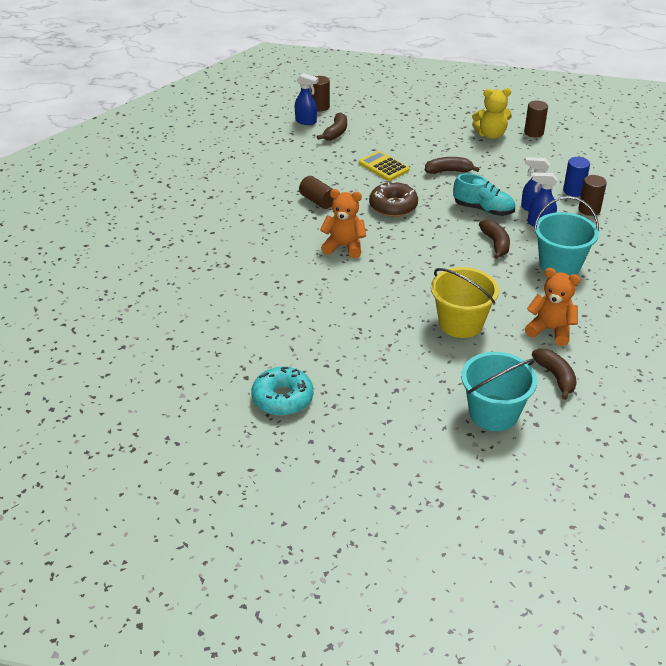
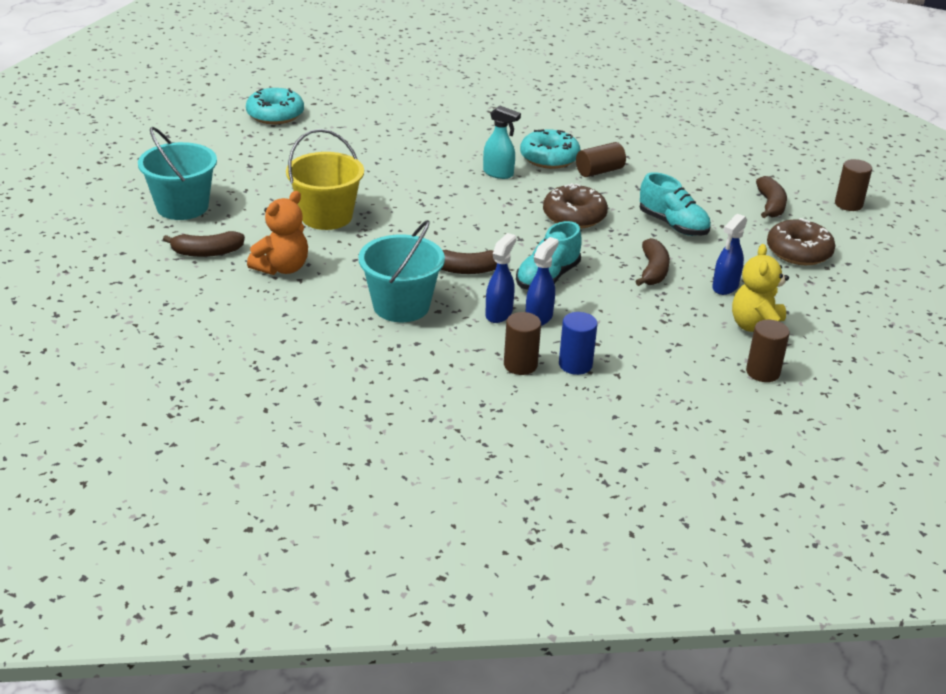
camera: 100 degrees right, 5 degrees down
(305, 225) = (549, 158): none -> turquoise donut
(306, 121) = (804, 189): blue spray bottle -> blue spray bottle (725, 287)
(336, 133) = (770, 205): brown banana -> brown banana turned 120 degrees counterclockwise
(344, 246) = (498, 173): orange teddy bear -> turquoise spray bottle
(383, 167) = (673, 225): yellow calculator -> turquoise shoe
(392, 123) = (798, 252): none -> brown donut

